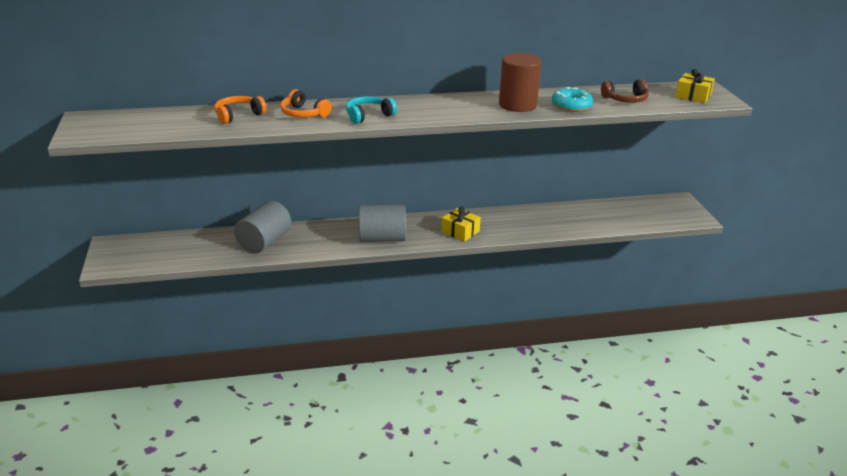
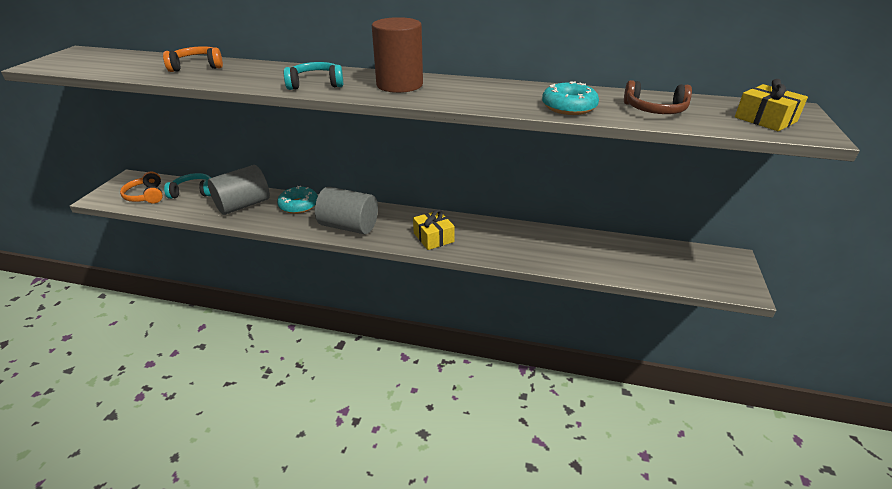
camera: 25 degrees right, 5 degrees up
(199, 241) = (193, 192): none -> turquoise headphones
(303, 114) = (257, 73): orange headphones -> orange headphones (146, 195)
(318, 232) = (298, 205): none -> turquoise donut
(517, 105) = (500, 96): brown cylinder -> brown cylinder (399, 85)

